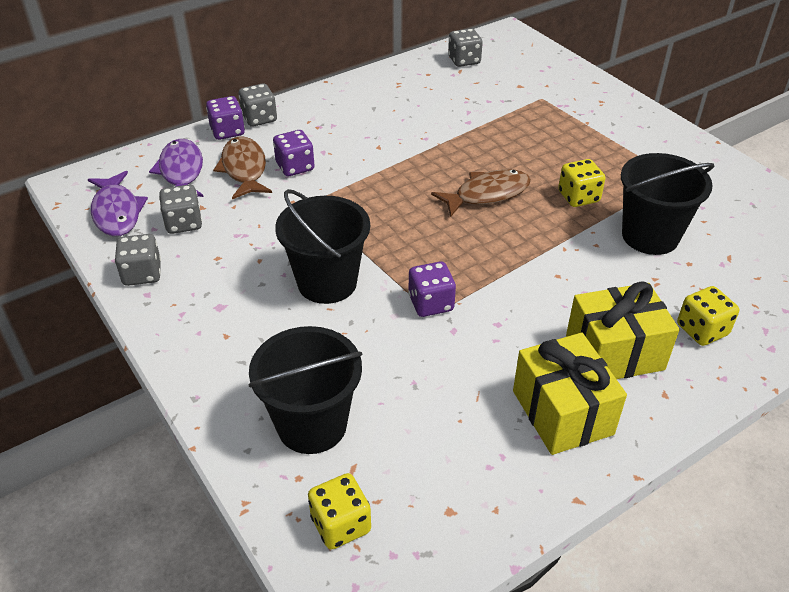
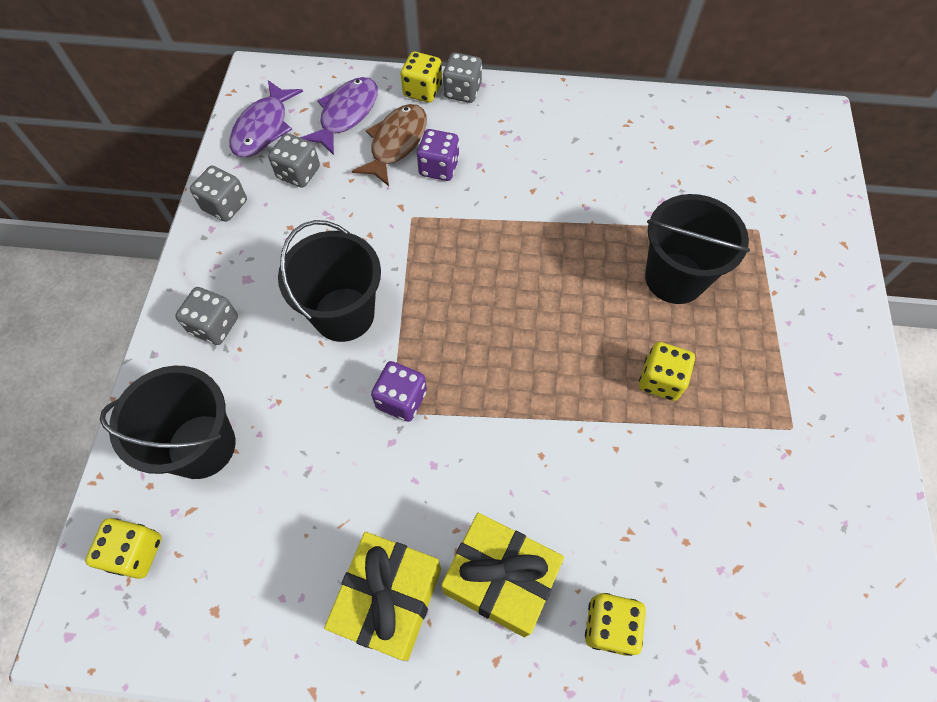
camera: 40 degrees right, 20 degrees up
(227, 131) = (422, 90): purple dice -> yellow dice
(464, 60) = (727, 130): grey dice -> grey dice (214, 326)
(487, 194) = (574, 314): brown fish -> none
(650, 236) = (681, 479): black bucket -> black bucket (674, 278)

